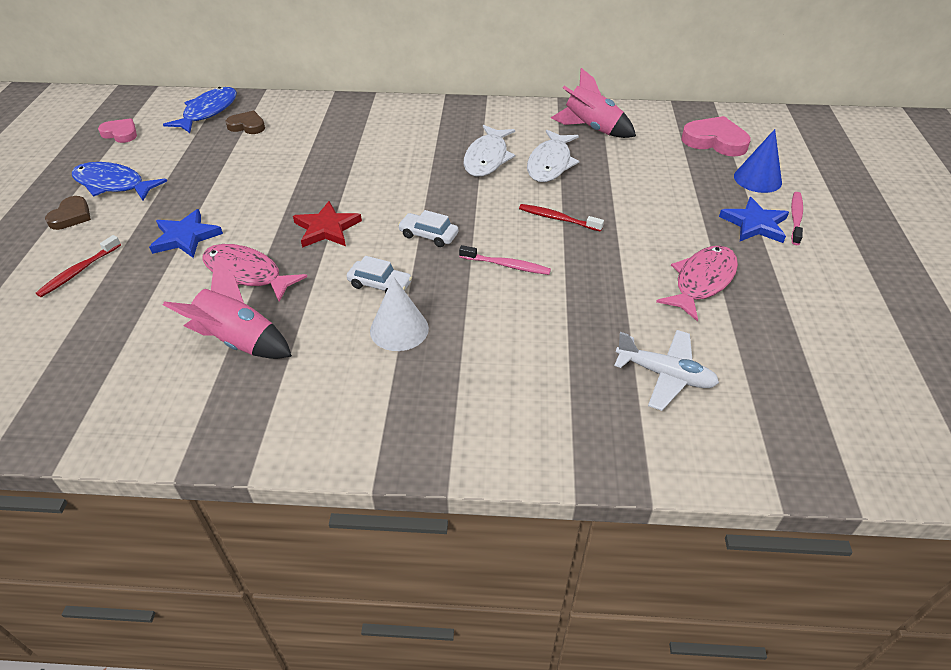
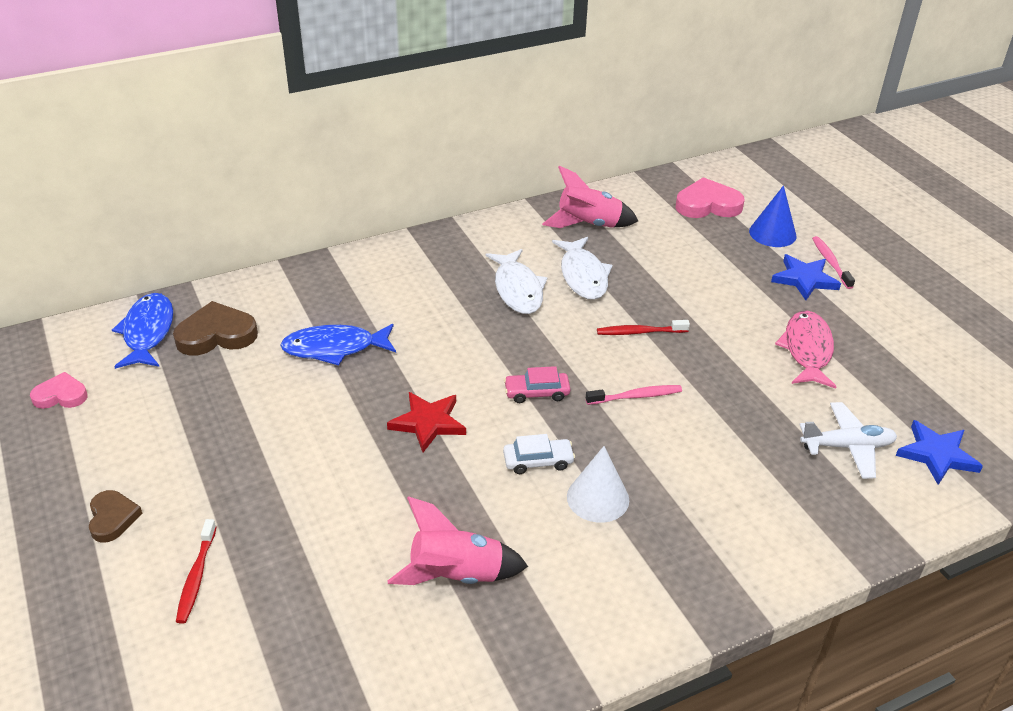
camera: 30 degrees left, 5 degrees down
(113, 184) = (124, 461): blue fish -> blue fish (334, 348)
(185, 237) = (282, 490): blue star -> blue star (936, 455)
(247, 126) = (216, 335): brown heart -> brown heart, size x1.61
(247, 274) = (393, 503): pink fish -> none
(428, 235) = (537, 392): white car -> pink car

